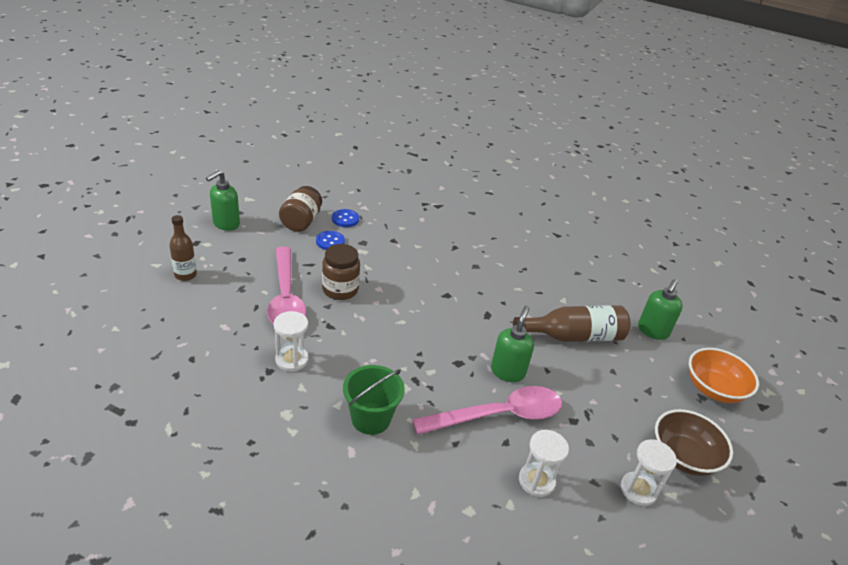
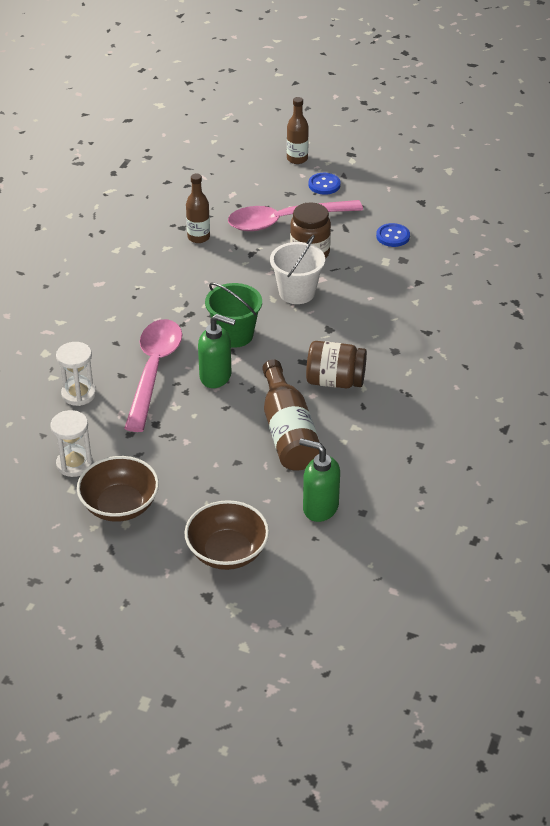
camera: 90 degrees right, 5 degrees up
(226, 224) = (392, 165): green soap dispenser -> none
(292, 360) = (198, 237): white hourglass -> brown bottle
(301, 222) = (422, 212): brown jar -> brown jar (335, 381)
(345, 219) = (444, 242): blue button -> blue button (324, 185)
(371, 418) = (136, 290): green bucket -> green bucket (234, 335)
(395, 305) = (297, 292): none -> white bucket
(499, 415) = (154, 370): pink spoon -> pink spoon turned 150 degrees counterclockwise
(714, 389) = (227, 552): orange bowl -> brown bowl

